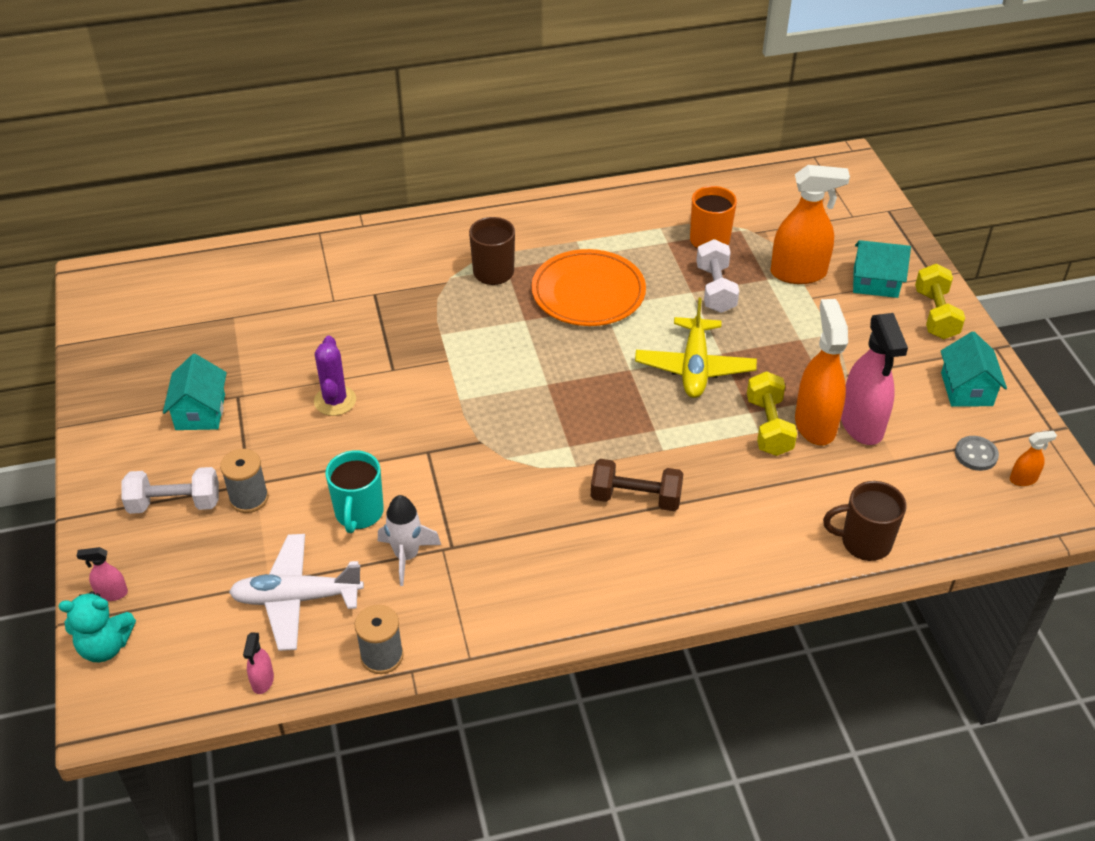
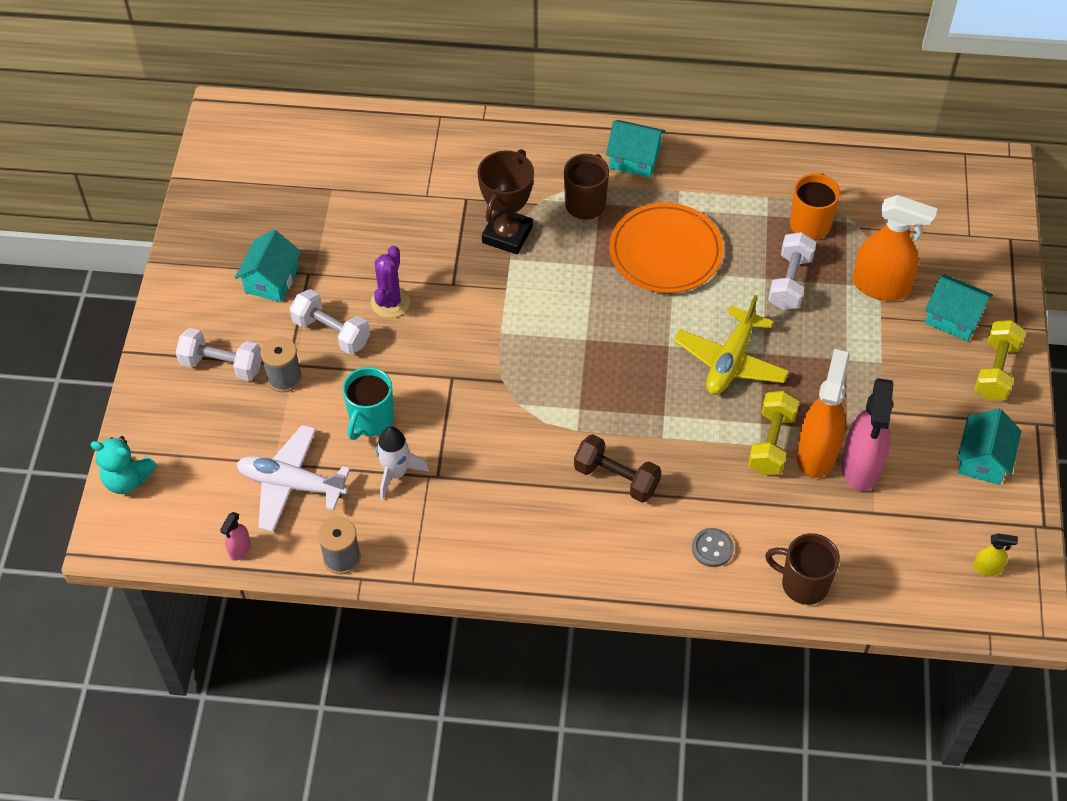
camera: 20 degrees right, 10 degrees up
(111, 593) = (146, 433): pink spray bottle -> none
(283, 443) = (331, 332): none -> white dumbbell
(428, 314) = (507, 235): none -> brown trophy
(523, 226) = (634, 159): none -> turquoise house
(976, 454) = (955, 530): grey button -> grey button (712, 548)
(1023, 479) = (987, 568): orange spray bottle -> yellow spray bottle

